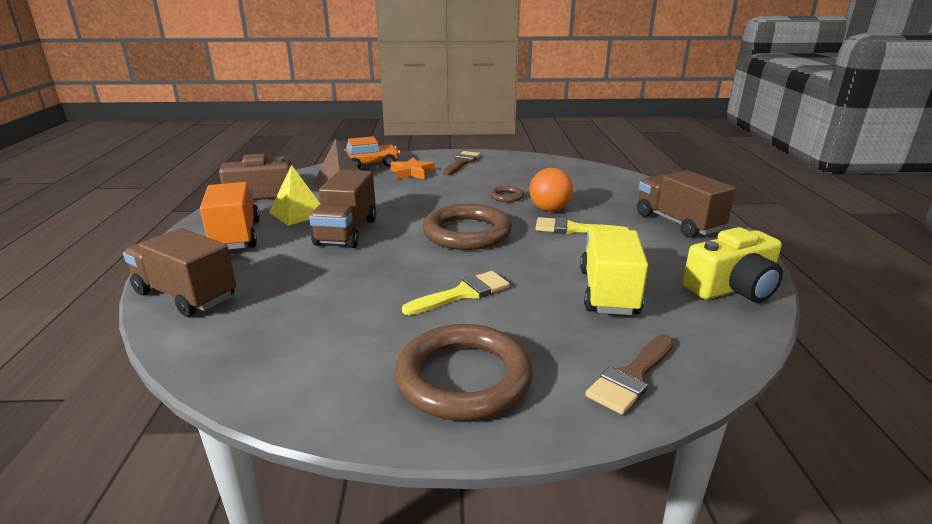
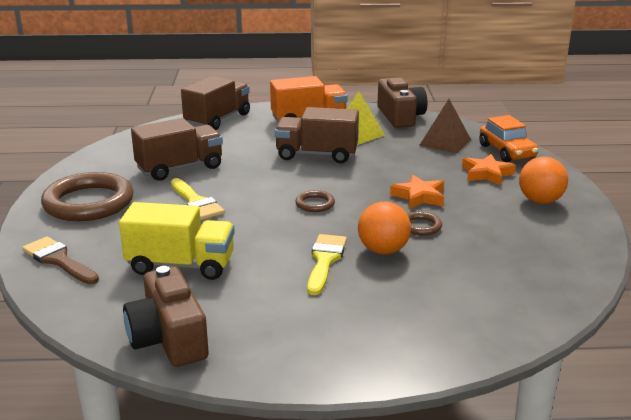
camera: 90 degrees right, 0 degrees up
(452, 195) = (419, 196): none -> orange star
(461, 163) = (540, 201): brown brush -> orange ball
(467, 233) = (315, 204): brown ring -> brown ring, size x0.44
(678, 223) = (347, 337): brown truck -> brown truck (180, 168)
(732, 288) = (168, 338): yellow camera -> brown camera

